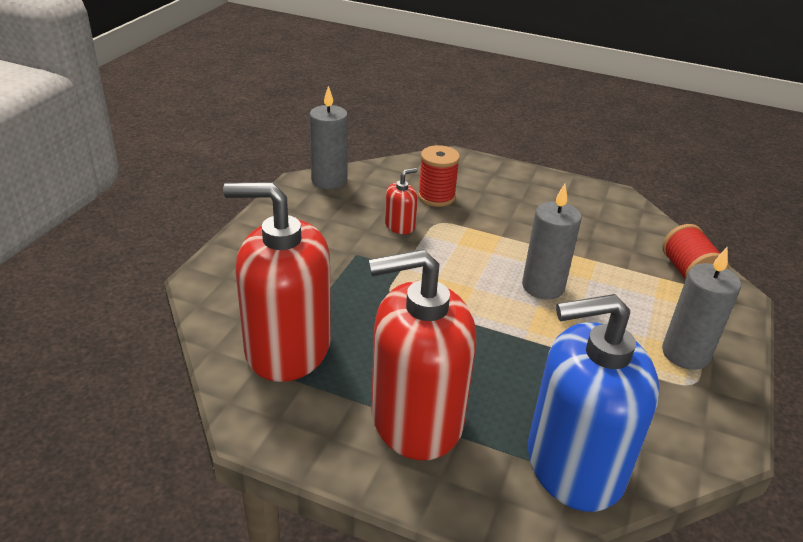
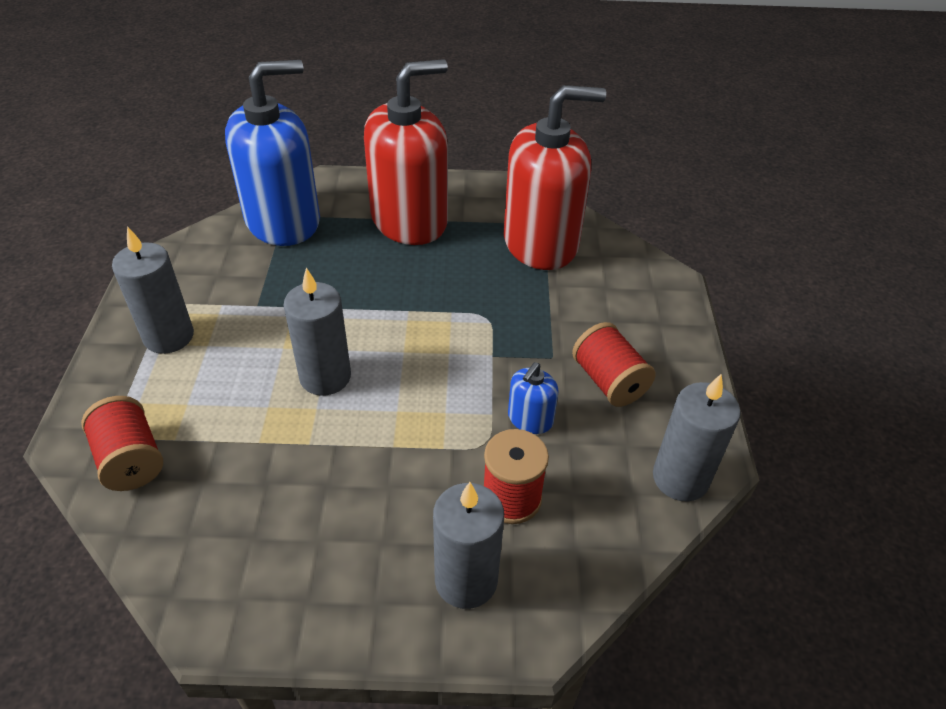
camera: 160 degrees right, 10 degrees up
(327, 230) = (609, 381): none -> red spool
(400, 226) = (530, 419): red soap dispenser -> blue soap dispenser
(479, 177) = (466, 580): none -> grey candle

